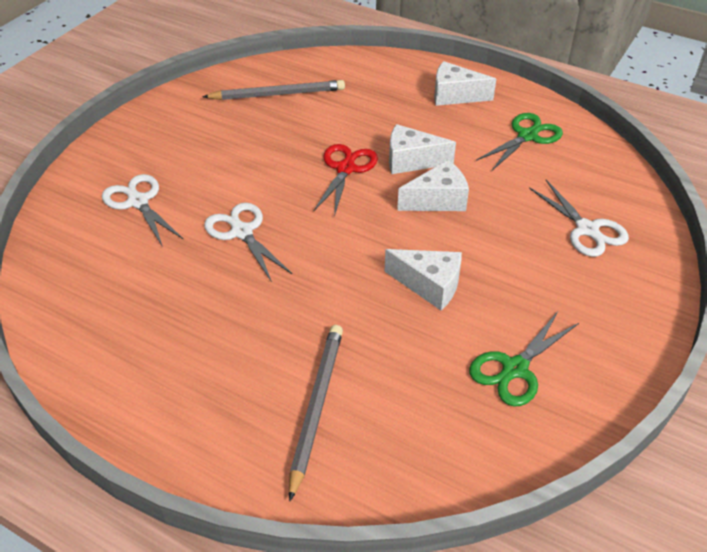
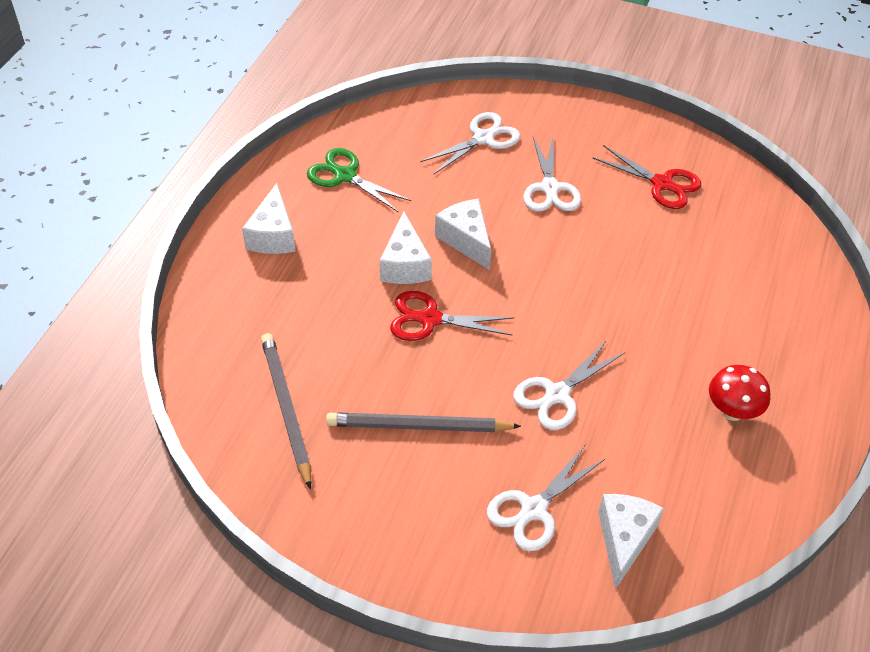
camera: 100 degrees left, 5 degrees up
(178, 351) = (732, 411): none -> red mushroom
(316, 407) = (750, 301): grey pencil -> grey pencil (418, 426)
(429, 285) = (587, 239): white cheese -> white cheese (624, 540)
(509, 269) = (550, 188): none -> white scissors
(515, 369) = (662, 183): green scissors -> red scissors

